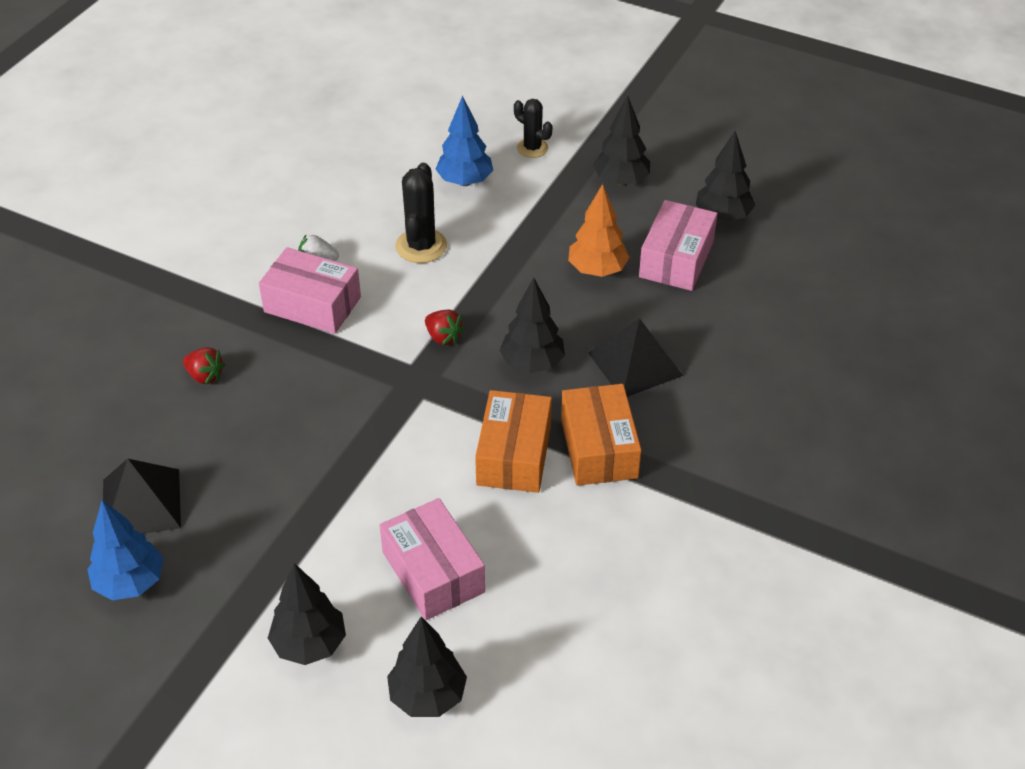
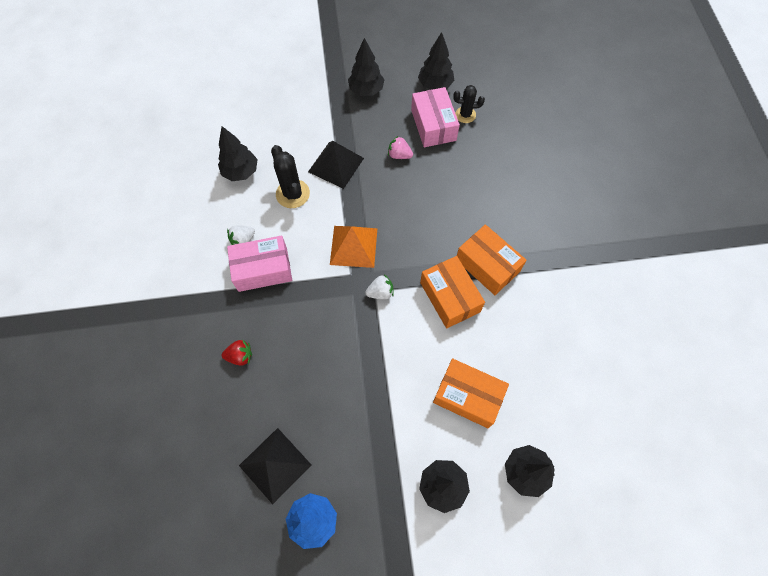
camera: 35 degrees left, 20 degrees up
(430, 402) = (380, 292): none -> white strawberry
(433, 572) = (468, 396): pink box -> orange box
(443, 337) = (353, 246): red strawberry -> orange pyramid
(465, 181) = (282, 137): blue tree -> none
(532, 148) = (301, 94): black cactus -> black cactus (465, 115)
(532, 363) = (413, 234): black tree -> black tree (241, 172)
(597, 270) = (399, 155): orange tree -> pink strawberry
(635, 364) = (464, 203): black pyramid -> black pyramid (336, 165)

